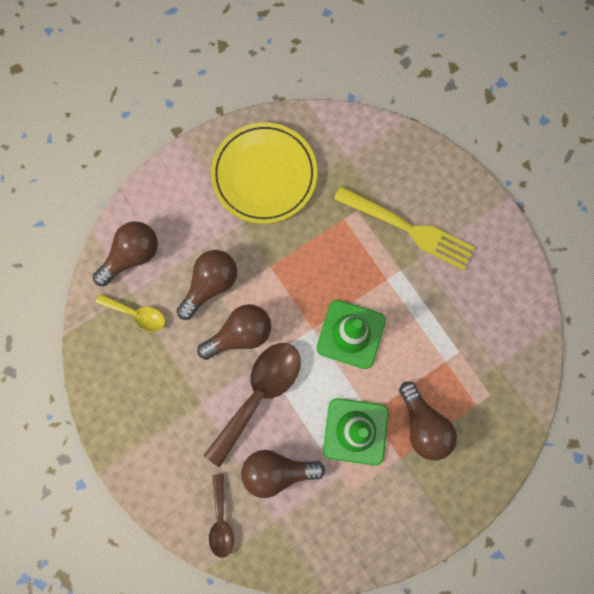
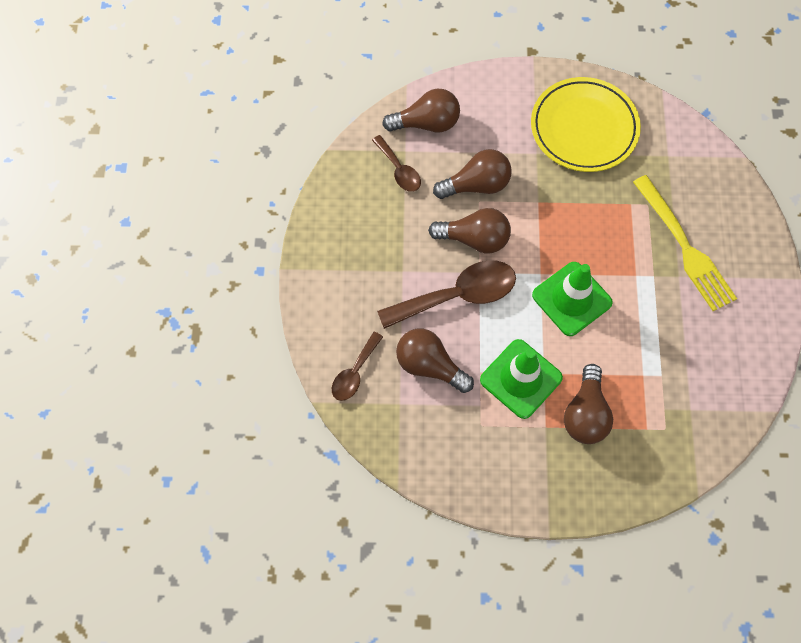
camera: 35 degrees right, 10 degrees down
(137, 314) = (399, 170): yellow spoon -> brown spoon

